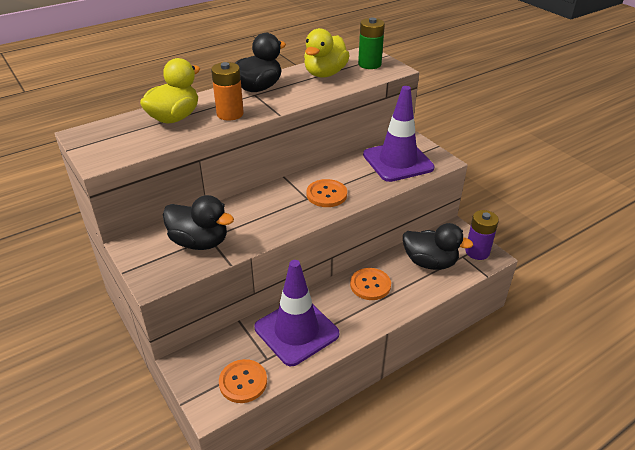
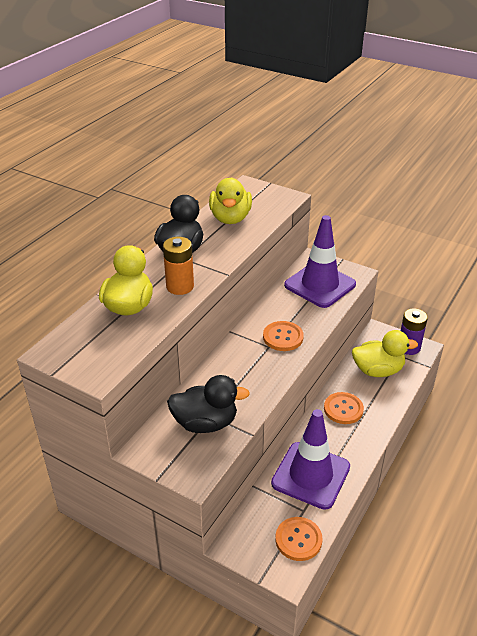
camera: 25 degrees left, 0 degrees up
(369, 64) = (262, 197): green battery -> none
(430, 262) = (378, 370): black duck -> yellow duck

